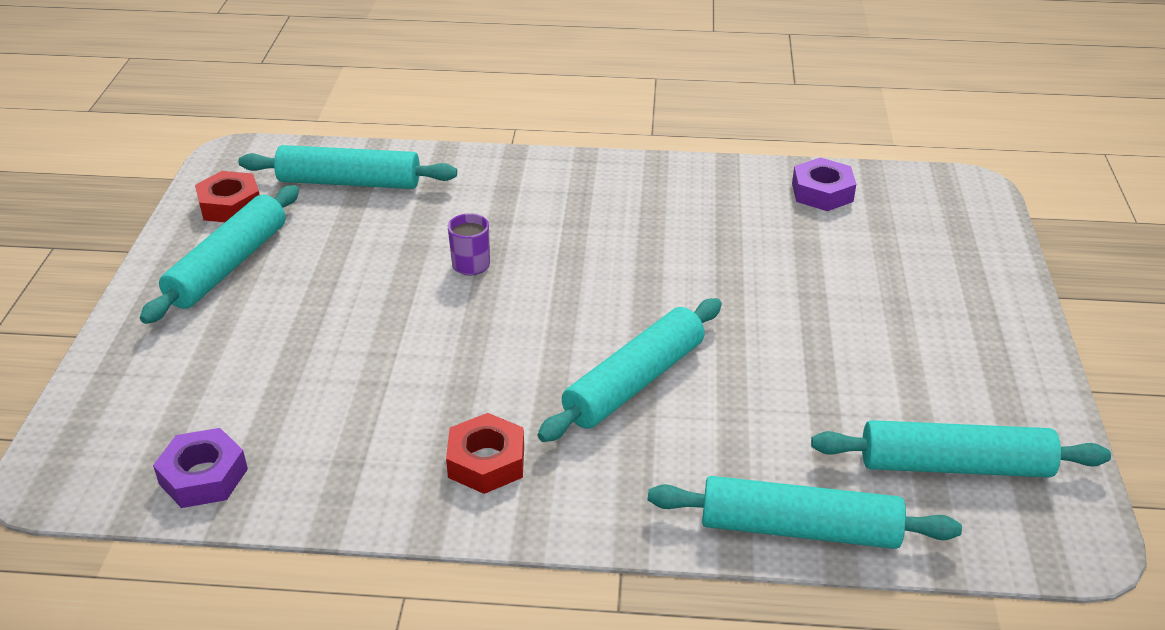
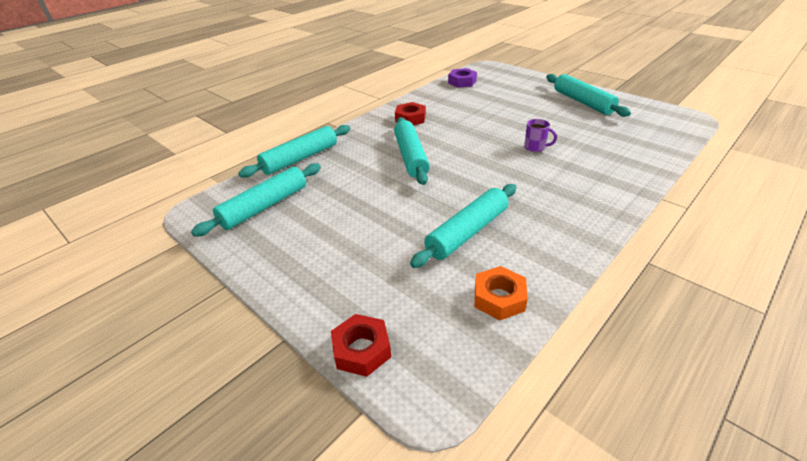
camera: 130 degrees right, 0 degrees up
(230, 205) = (636, 110): red nut -> red nut (361, 350)
(349, 182) = (640, 138): turquoise rolling pin -> turquoise rolling pin (467, 232)
(822, 192) = (499, 298): purple nut -> orange nut

